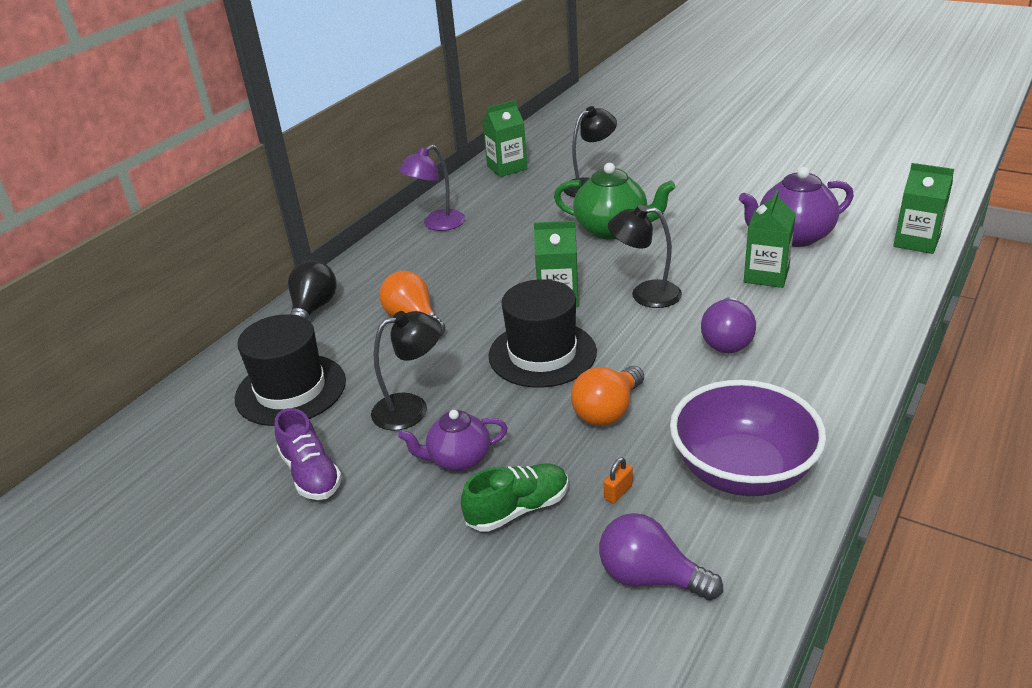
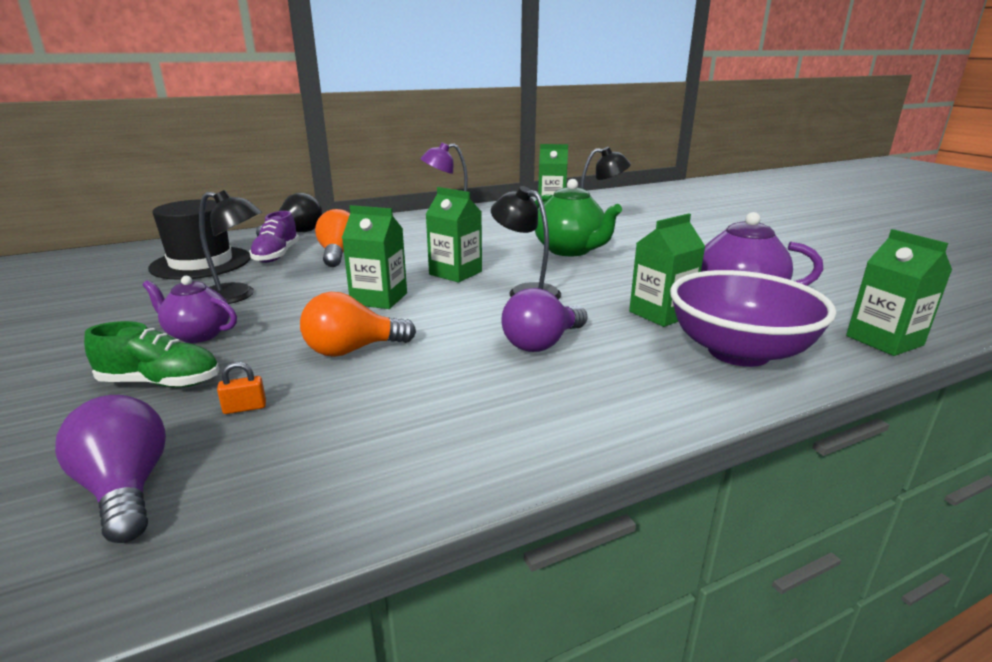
camera: 30 degrees right, 10 degrees down
(311, 474) = (112, 305): purple shoe -> purple shoe (276, 255)
(542, 354) = (379, 299): black hat -> green carton
(742, 471) = (371, 446): purple bowl -> purple bowl (738, 352)

